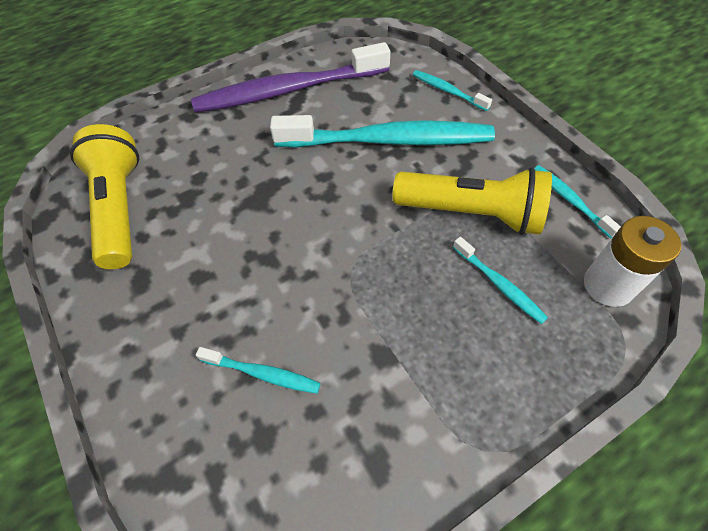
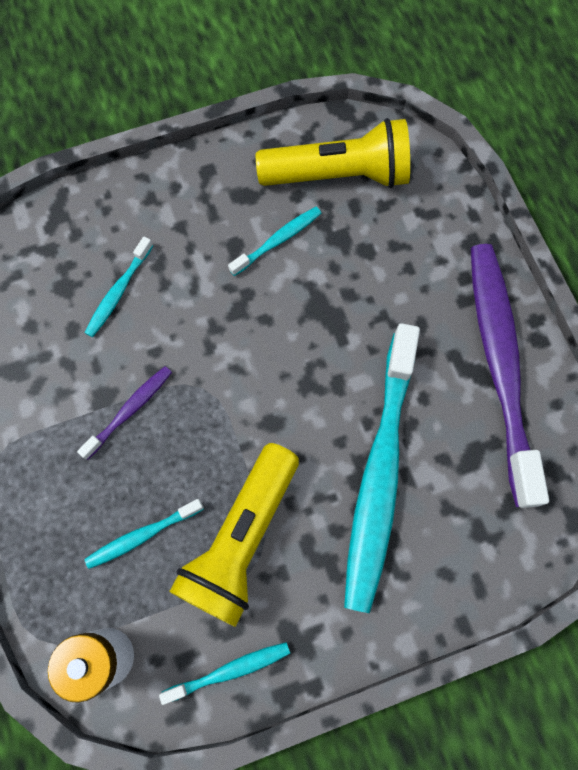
camera: 100 degrees right, 15 degrees up
(389, 326) = (129, 410): none -> purple toothbrush
(448, 91) = (461, 582): turquoise toothbrush -> turquoise toothbrush (278, 240)

